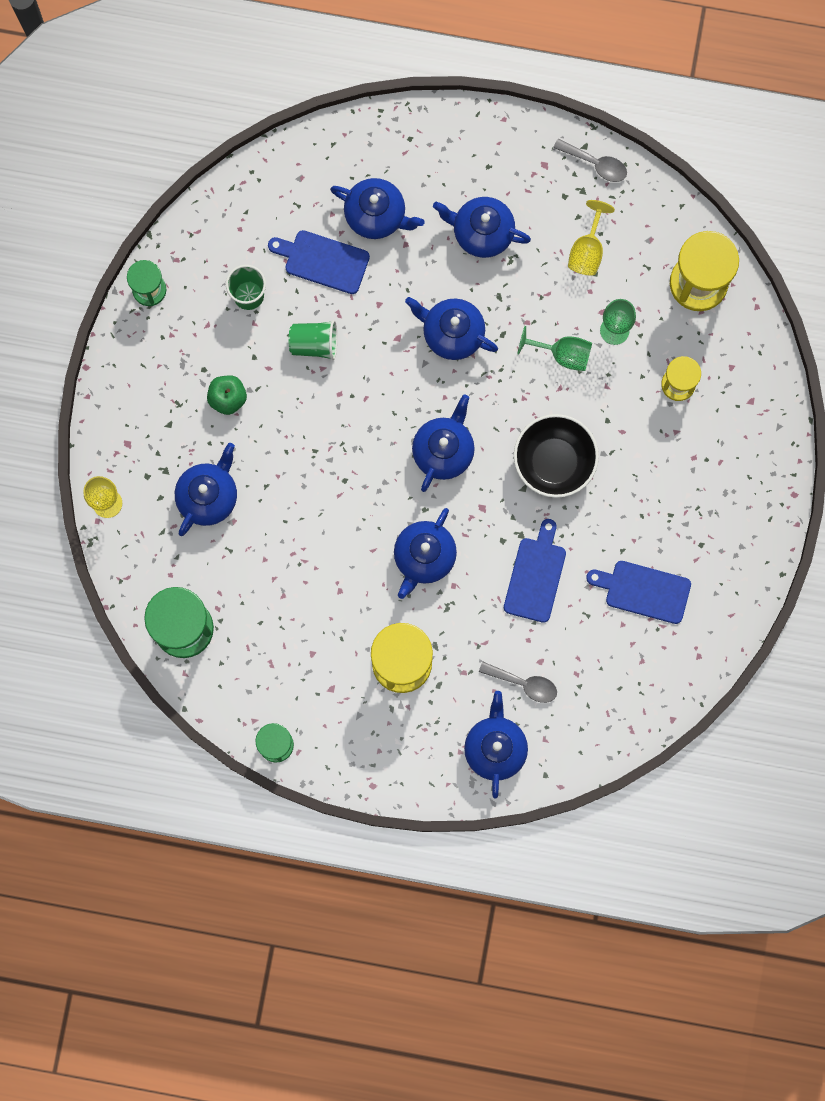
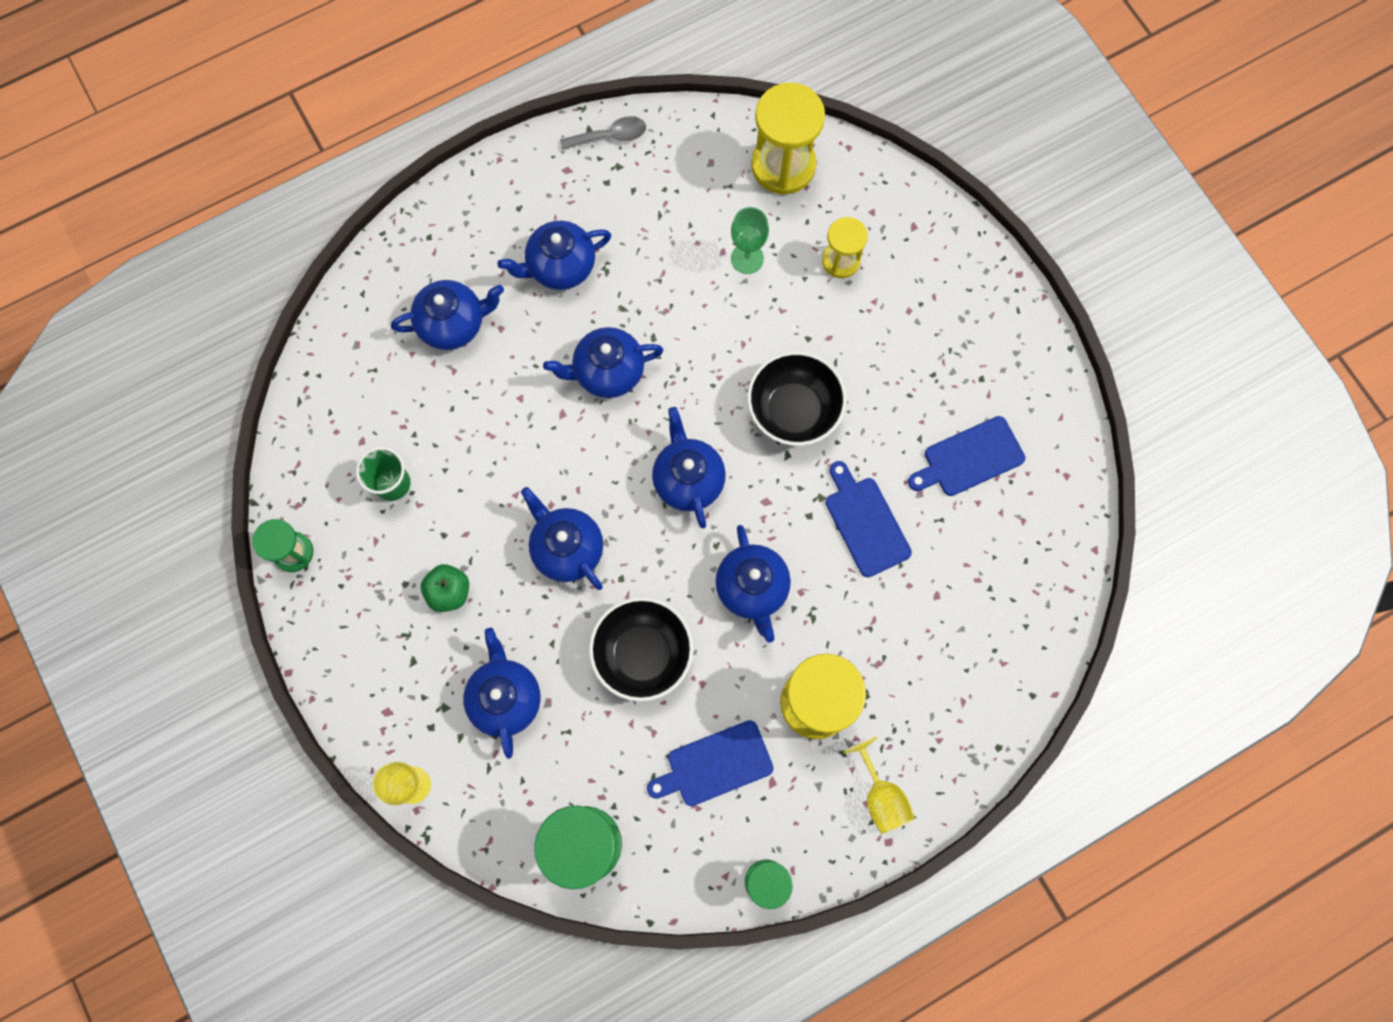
camera: 40 degrees left, 5 degrees down
(314, 344) = (490, 479): green cup -> none
(318, 540) = (642, 654): none -> black bowl
(323, 261) = (437, 400): blue cutting board -> blue cutting board (715, 765)
(495, 748) = (967, 709): blue teapot -> blue teapot (567, 548)
(524, 683) = (940, 628): grey spoon -> none
(563, 354) = (720, 313): green goblet -> none
(587, 250) = (665, 211): yellow goblet -> yellow goblet (880, 796)

